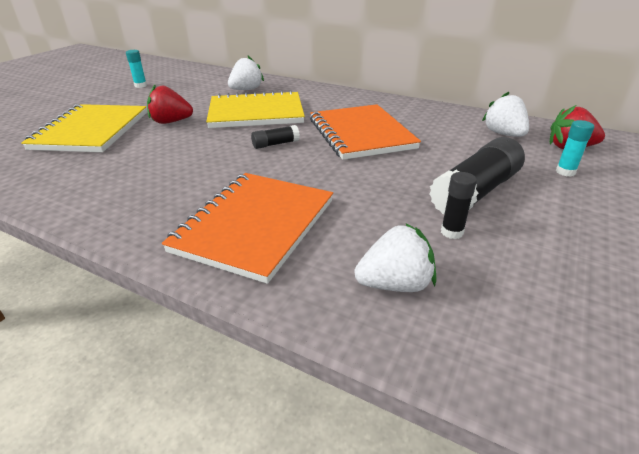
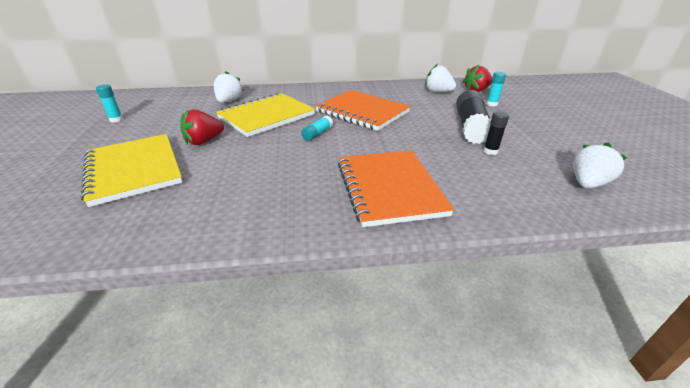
camera: 35 degrees left, 0 degrees up
(275, 144) = (317, 134): black glue stick -> turquoise glue stick
(395, 284) = (506, 187): white strawberry -> white strawberry (587, 183)

